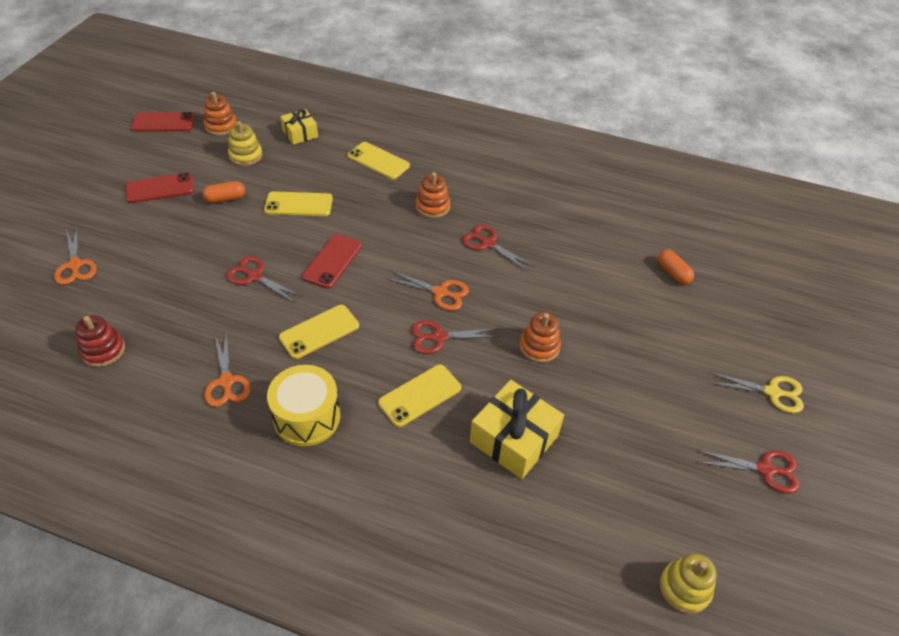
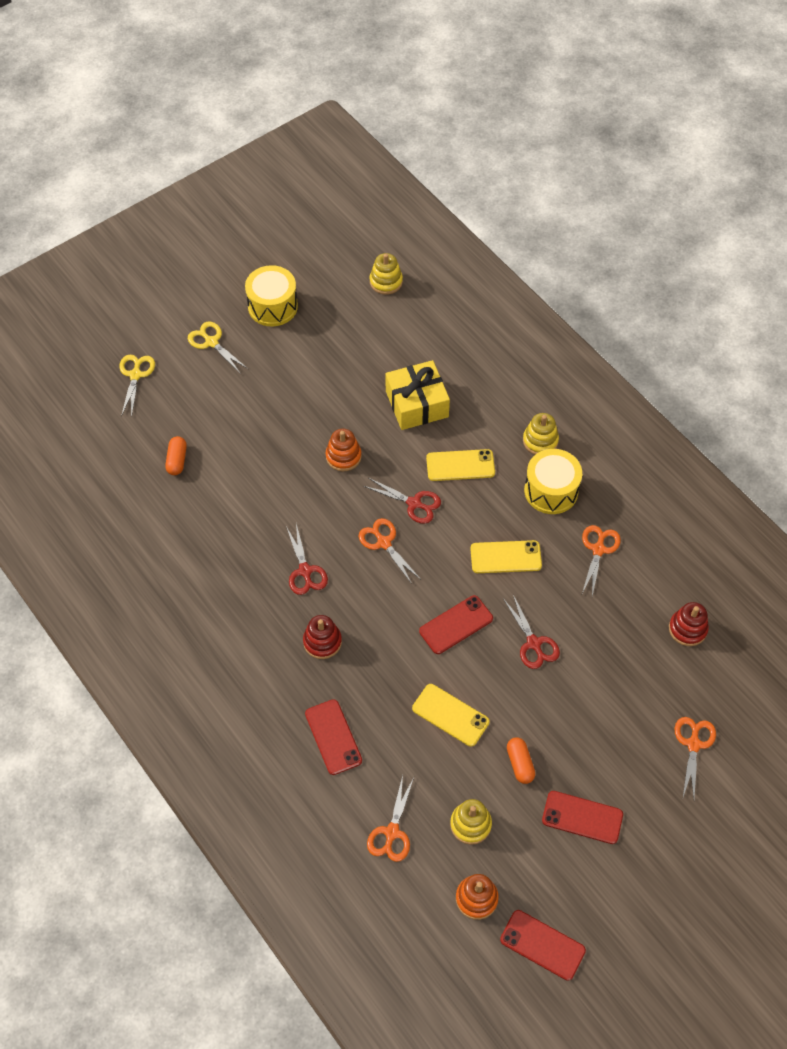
camera: 145 degrees left, 10 degrees up
(225, 198) = (520, 764): orange capsule -> orange capsule turned 60 degrees clockwise
(300, 133) = (392, 832): yellow gift -> orange scissors
(349, 468) = (540, 441): none -> yellow stacking toy
(378, 161) = (333, 737): yellow phone -> red phone
(433, 206) = (322, 642): orange stacking toy -> red stacking toy
(765, 470) = (272, 306): red scissors -> yellow drum
(793, 324) = (135, 375): none -> yellow scissors

